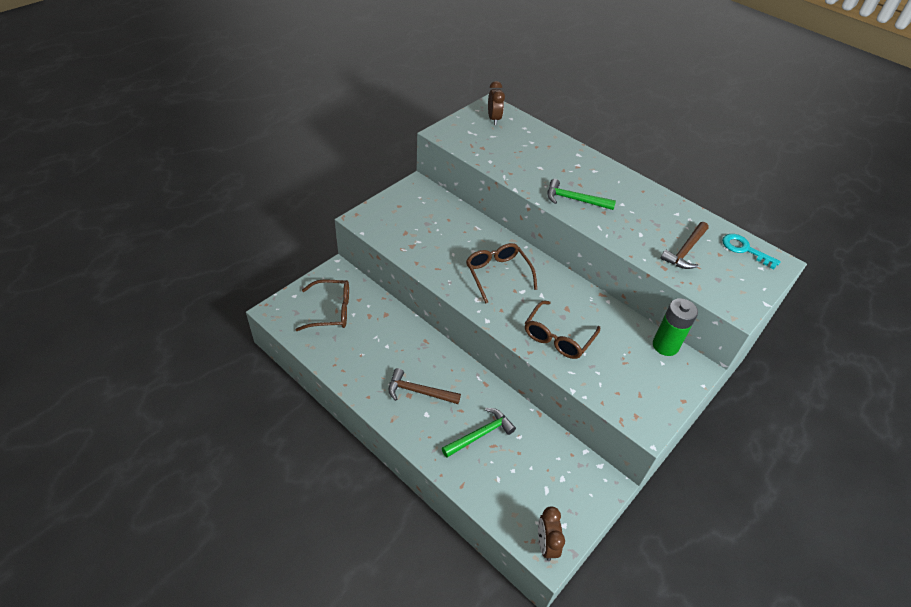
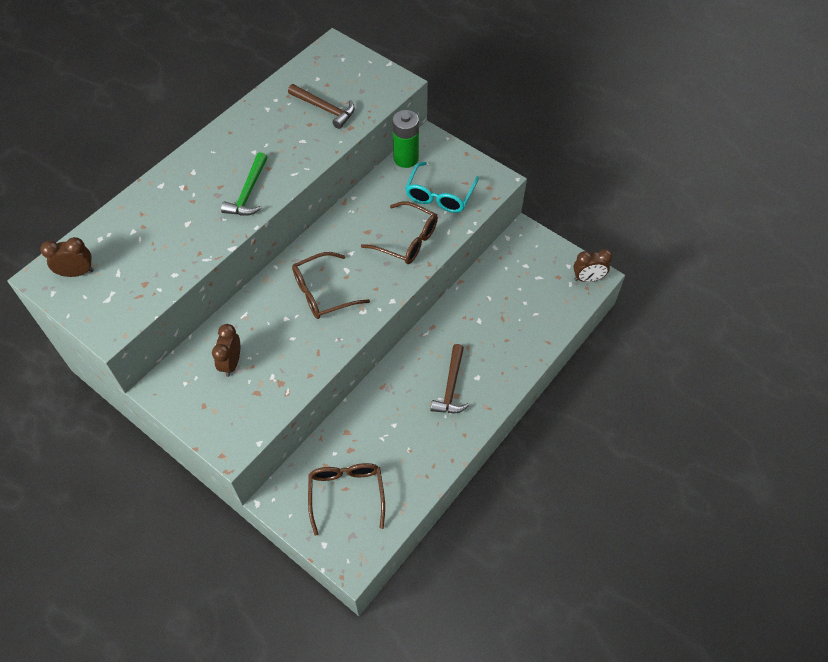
camera: 90 degrees left, 10 degrees up
(433, 220) = (231, 363): none -> brown clock
(480, 434) = (492, 329): green hammer -> none
(619, 370) = (440, 195): none -> turquoise glasses
(745, 249) = (318, 65): turquoise key -> none

